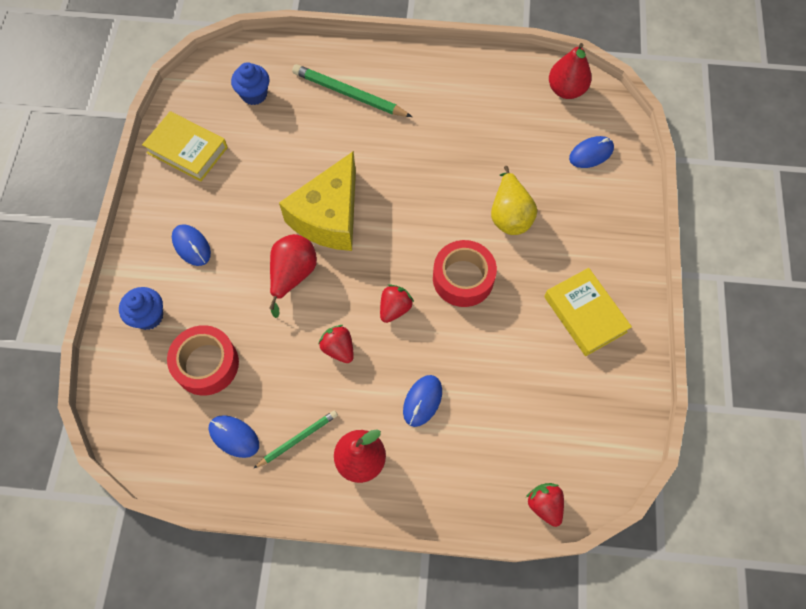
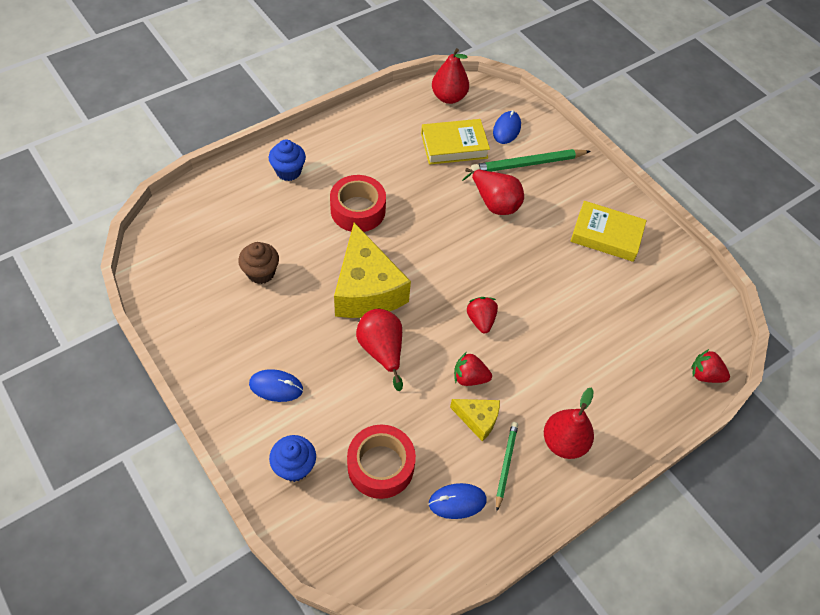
camera: 45 degrees left, 10 degrees down
(187, 150) = (196, 316): yellow book -> yellow book (454, 146)
(254, 94) = (212, 238): blue cupcake -> blue cupcake (288, 171)
(263, 147) = (261, 273): none -> brown cupcake
(312, 387) = (478, 419): none -> yellow cheese
(349, 94) = (292, 192): green pencil -> green pencil (527, 164)
(422, 401) = (563, 369): blue mouse -> none
(463, 278) = (506, 266): red tape -> red tape (358, 210)
(509, 215) = (494, 203): yellow pear -> red pear

